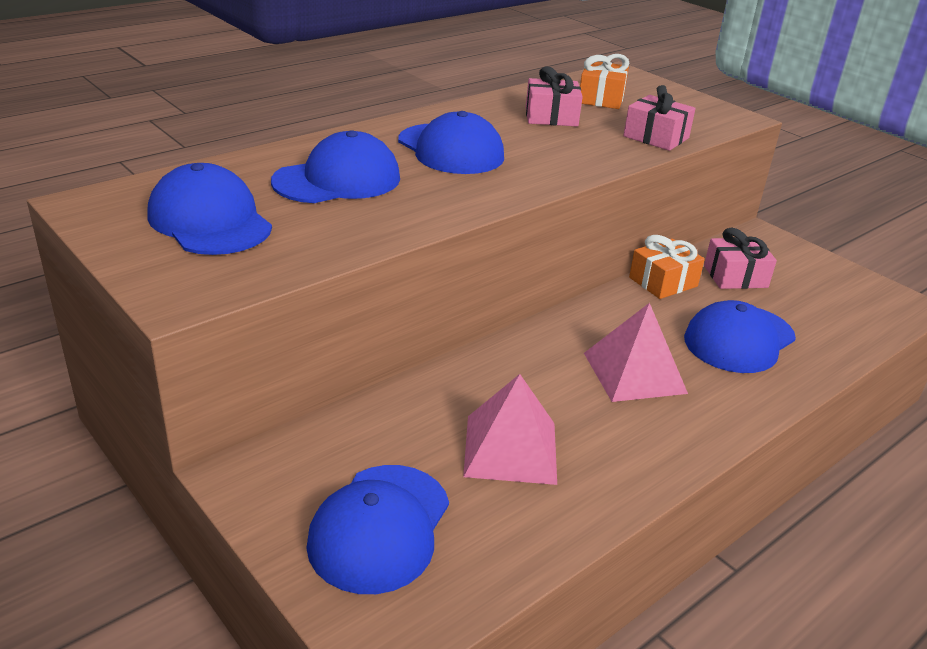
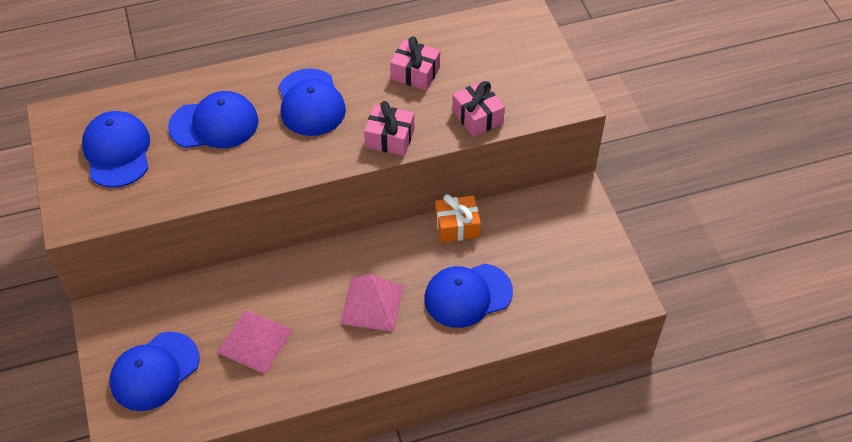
camera: 25 degrees right, 20 degrees up
(601, 98) = (476, 53): orange gift -> none
(735, 276) = (517, 234): pink gift -> pink gift (389, 138)

